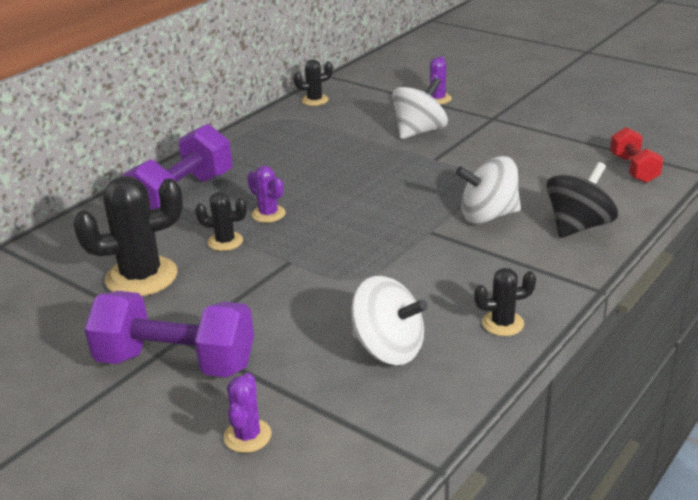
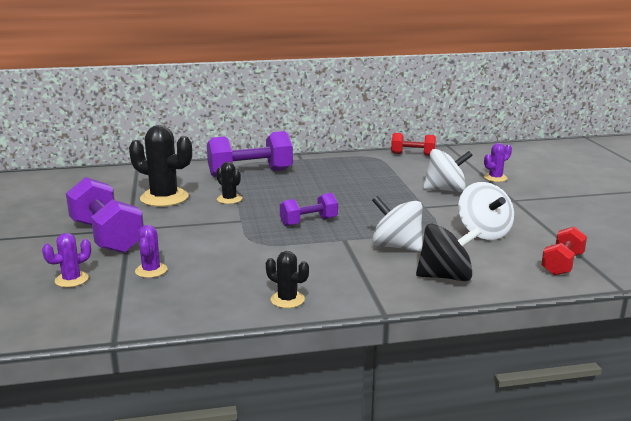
camera: 40 degrees right, 10 degrees down
(268, 214) = (274, 196): purple cactus -> purple cactus (151, 270)
(315, 100) = (413, 154): black cactus -> red dumbbell
(362, 228) = (309, 222): none -> purple dumbbell
(388, 349) = (204, 279): white spinning top -> white spinning top (483, 232)

